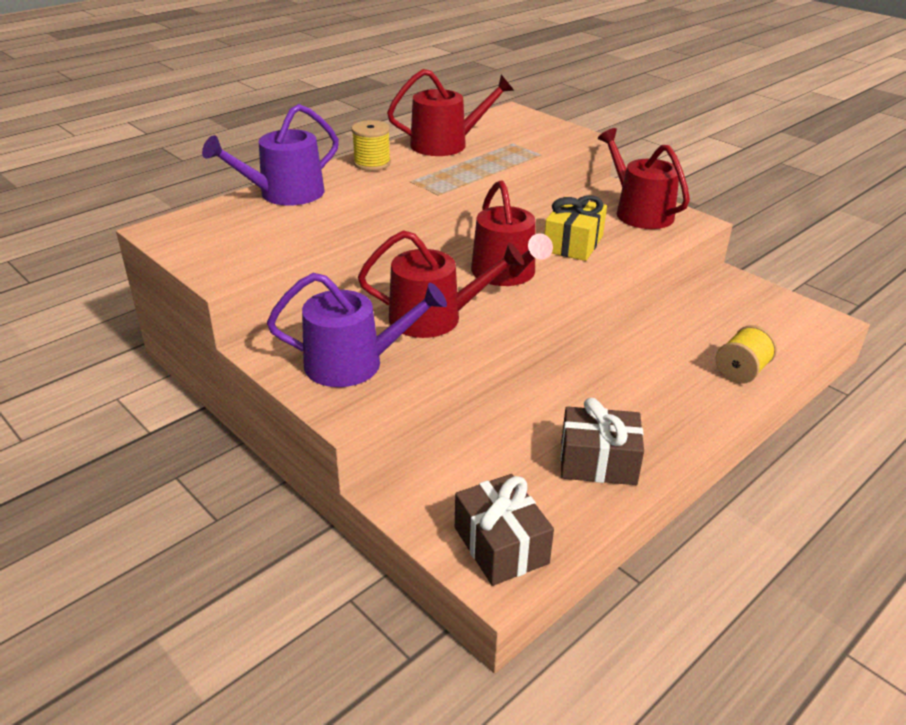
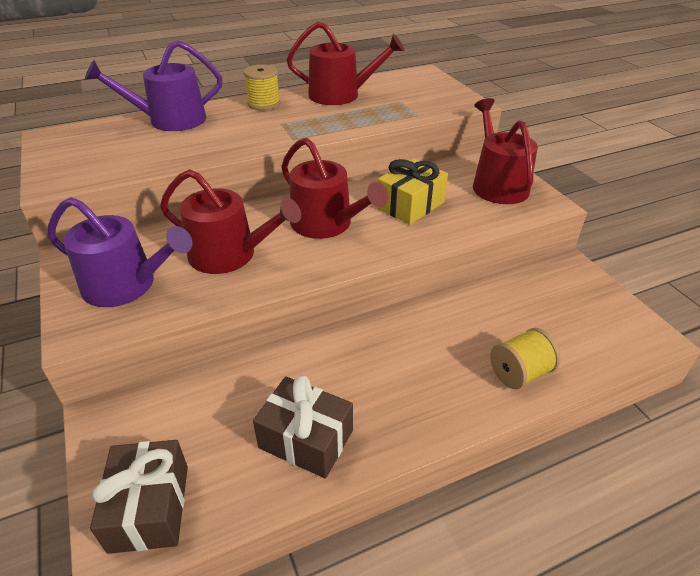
camera: 20 degrees right, 5 degrees up
(506, 274) = (326, 224): red watering can -> red watering can turned 45 degrees counterclockwise

